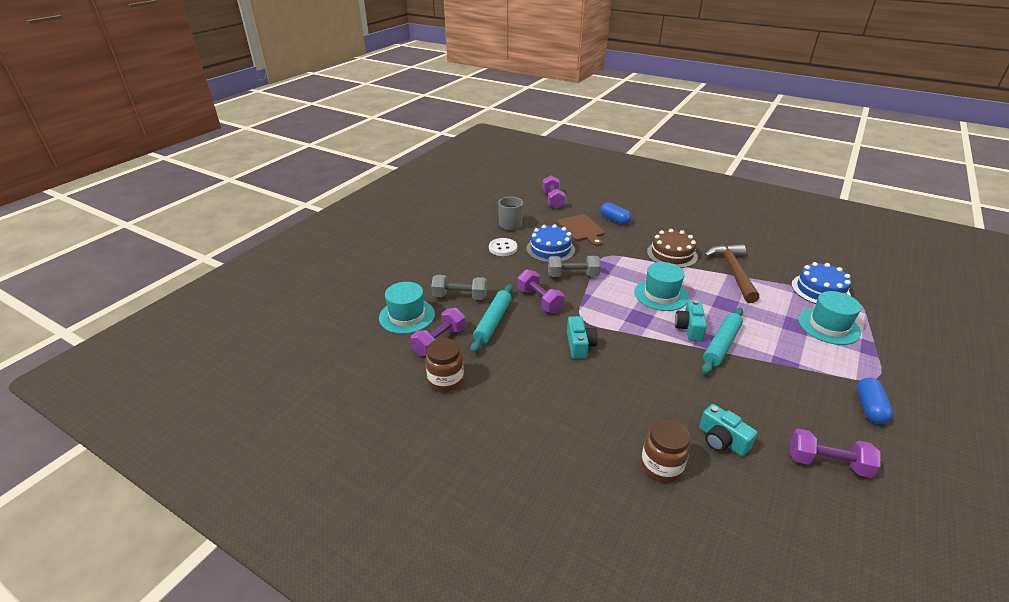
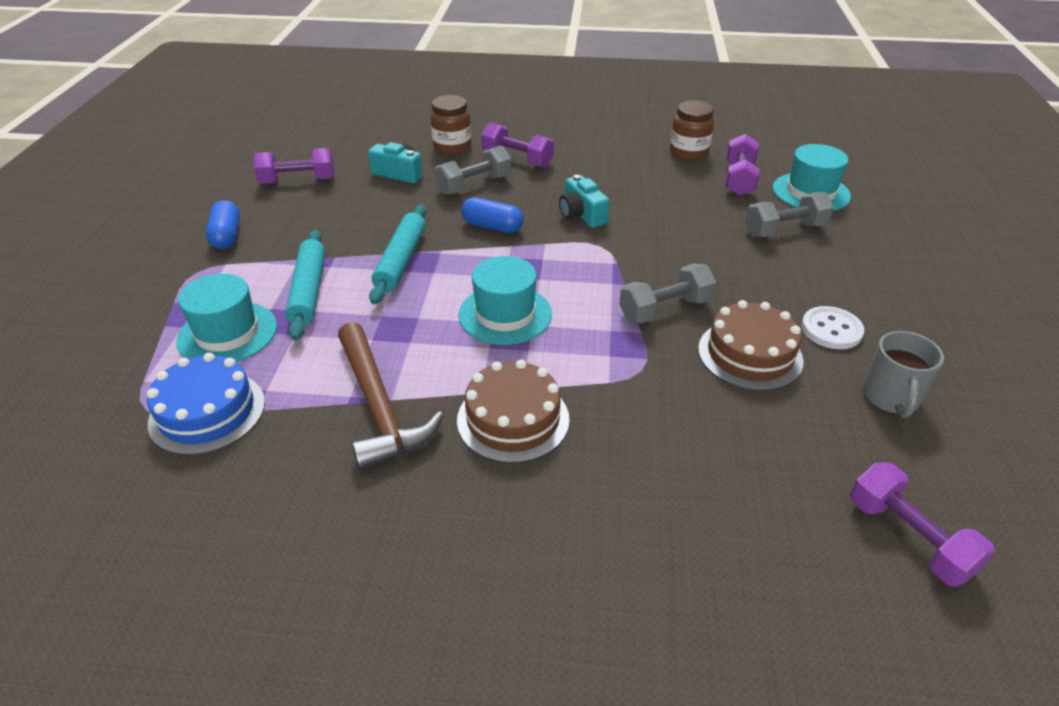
camera: 155 degrees right, 5 degrees up
(493, 322) = (705, 212): turquoise rolling pin -> turquoise rolling pin (308, 291)
(539, 300) = (677, 254): purple dumbbell -> purple dumbbell (517, 159)
(550, 249) = (750, 354): blue cake -> brown cake
(582, 229) = (740, 435): brown cutting board -> none
(614, 220) = (693, 503): blue capsule -> blue capsule (492, 227)
(652, 401) = (474, 185): none -> grey dumbbell
(689, 328) = (448, 272): turquoise camera -> none

